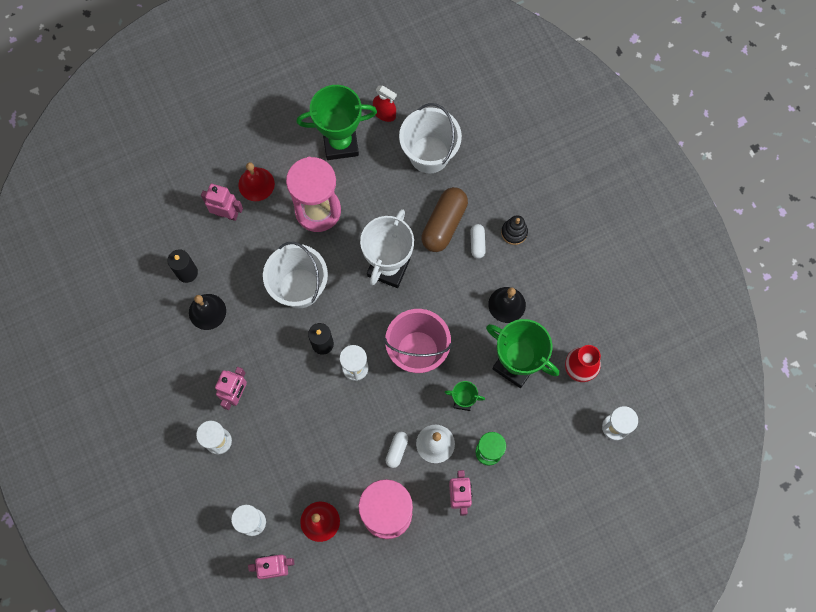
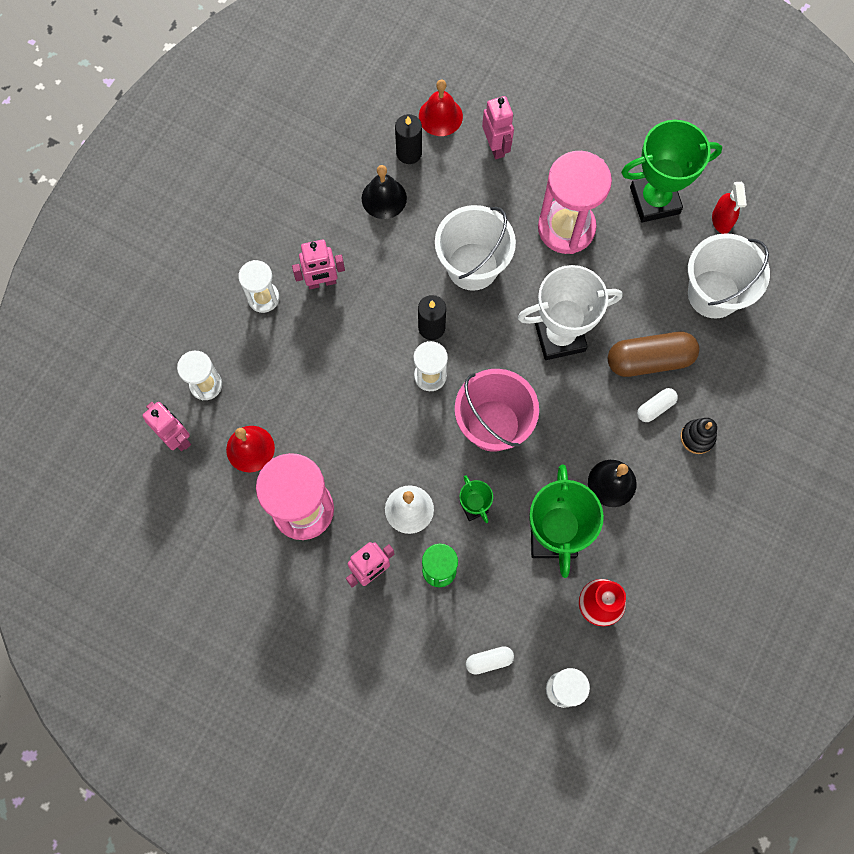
camera: 55 degrees right, 0 degrees up
(256, 184) = (548, 152): red bell -> red bell (440, 116)
(340, 143) = (654, 200): green trophy -> green trophy turned 60 degrees counterclockwise
(397, 450) = (374, 475): white capsule -> white capsule (489, 661)

